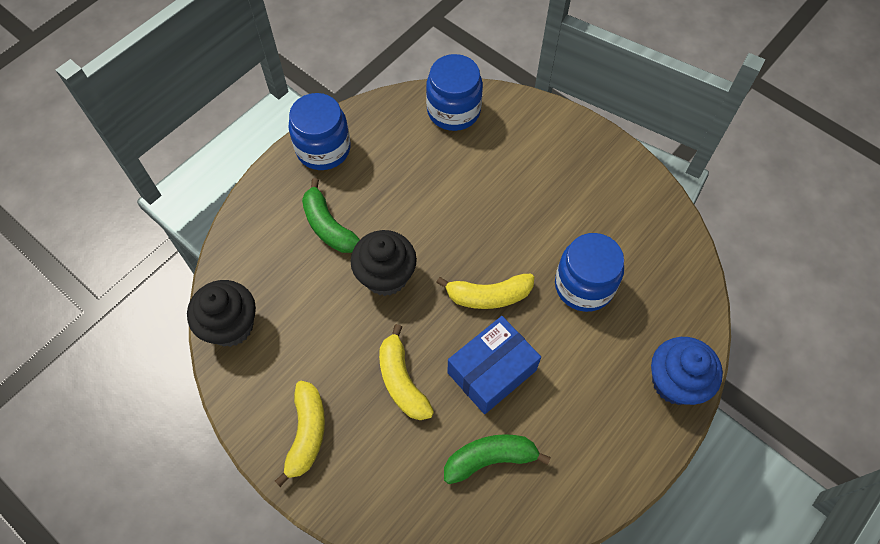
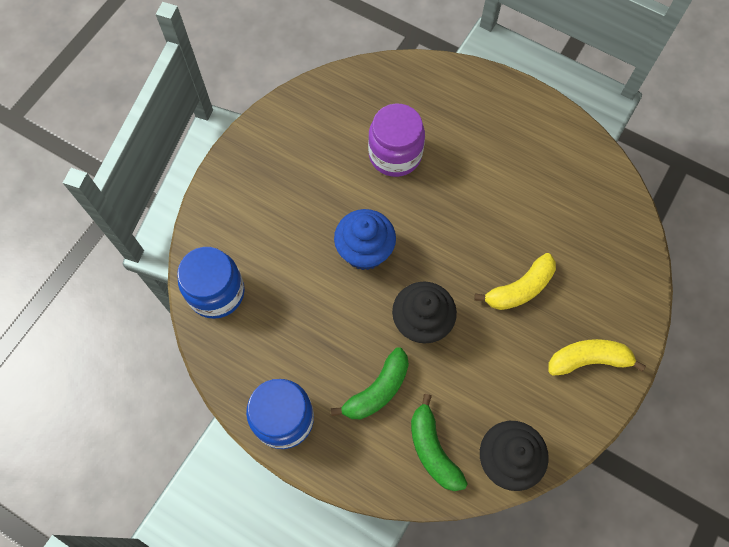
camera: 100 degrees left, 5 degrees up
(488, 296) = (422, 230): yellow banana -> none
(490, 458) = (566, 209): green banana -> green banana (432, 449)
(492, 371) = (492, 217): blue box -> none
(584, 285) = (395, 154): blue jar -> purple jar
(675, 382) = (466, 84): blue cupcake -> blue cupcake (365, 251)

